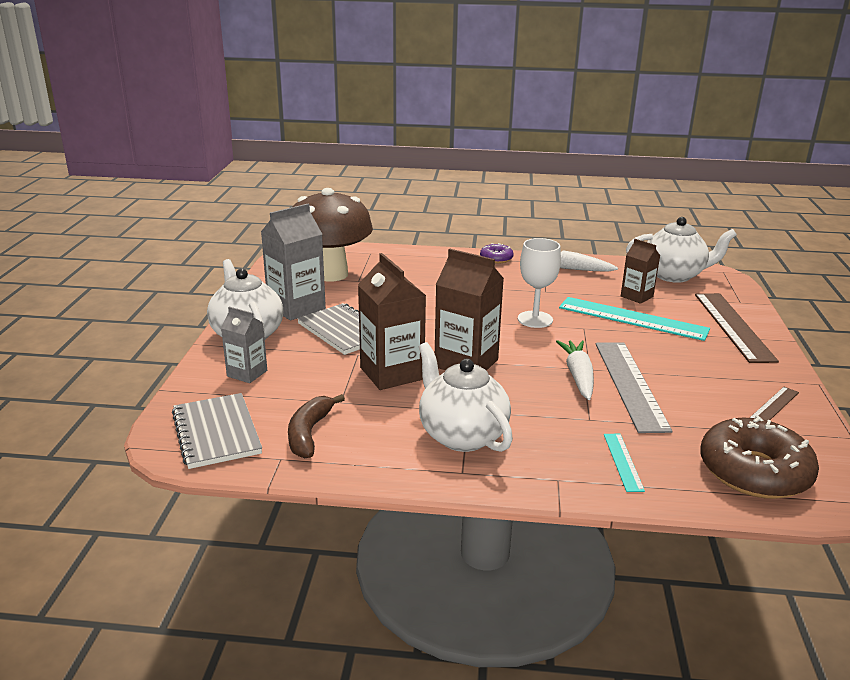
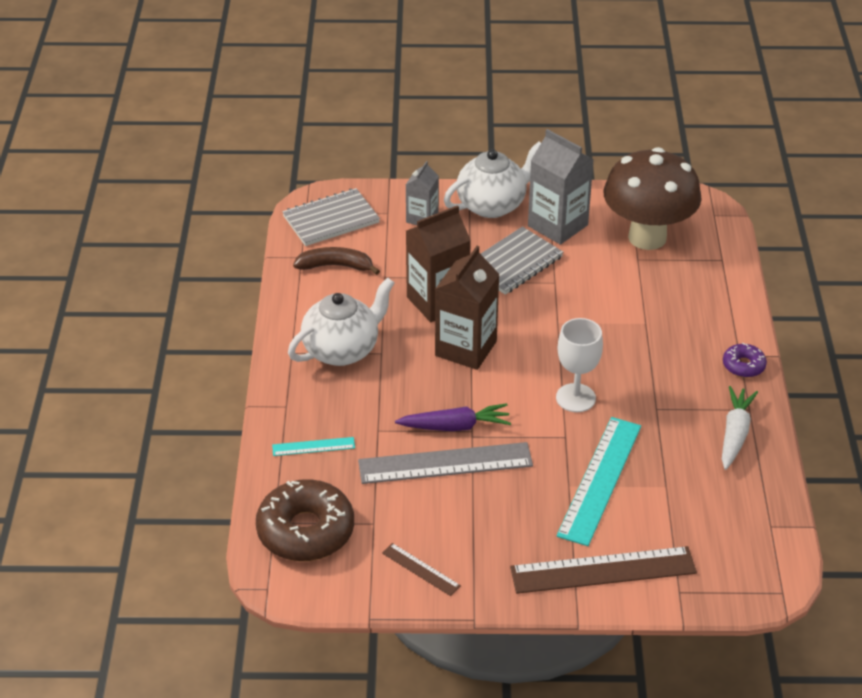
camera: 85 degrees right, 15 degrees up
(578, 376) = (455, 426): white carrot -> purple carrot
(636, 296) = (665, 490): brown carton -> none
(674, 275) = (748, 536): white teapot -> none

